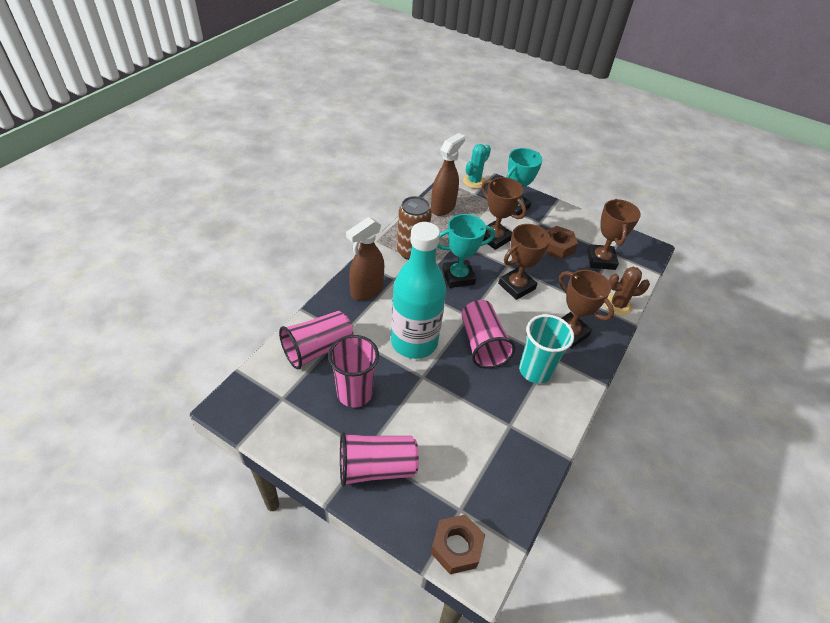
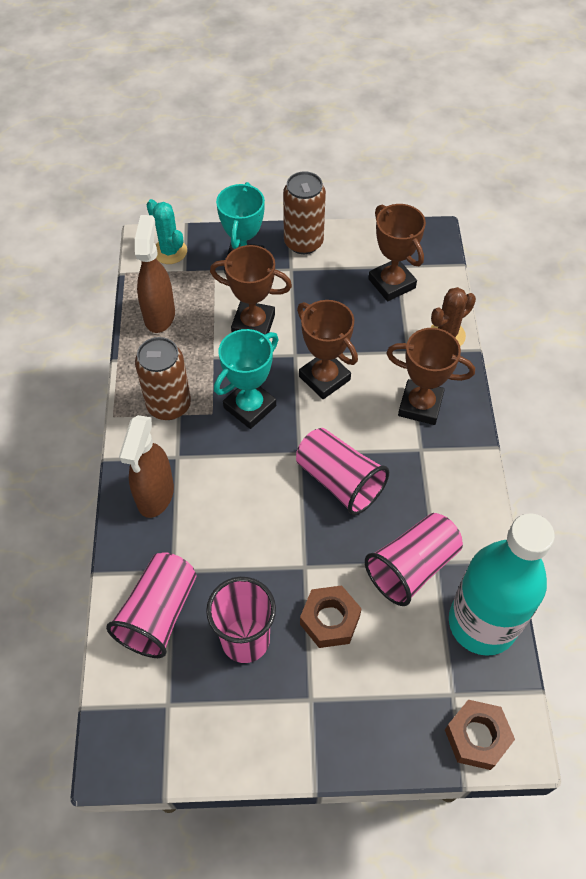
camera: 30 degrees left, 10 degrees up
(376, 467) = (336, 711): pink cup -> pink cup (412, 567)
(414, 342) = (263, 528): turquoise bottle -> turquoise bottle (482, 623)
(474, 181) = (170, 251): turquoise cactus -> turquoise cactus turned 45 degrees counterclockwise
(516, 286) = (324, 378): brown trophy -> brown trophy turned 60 degrees counterclockwise
(535, 370) = (417, 477): turquoise cup -> none
(557, 247) = (333, 293): brown nut -> brown nut (330, 620)
(559, 213) = (303, 242): none -> brown can

